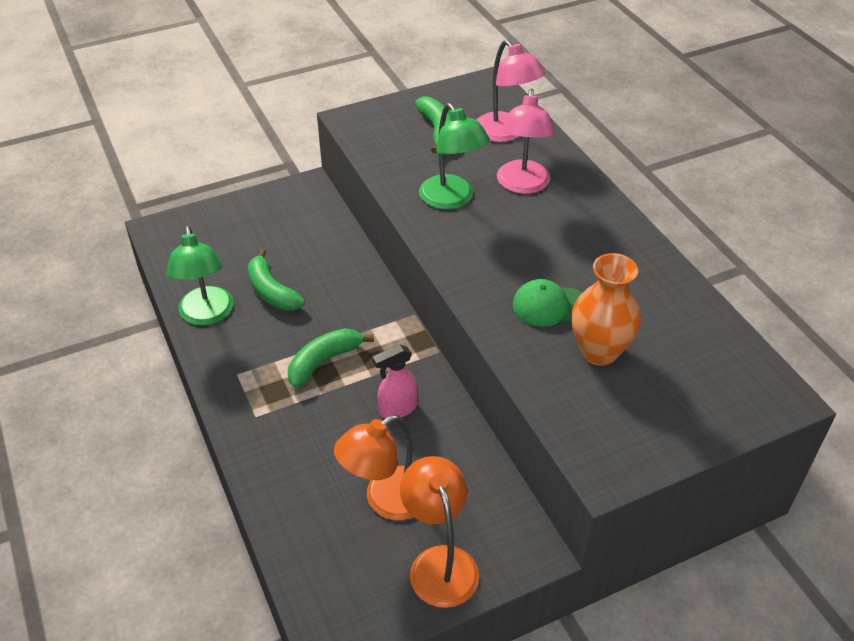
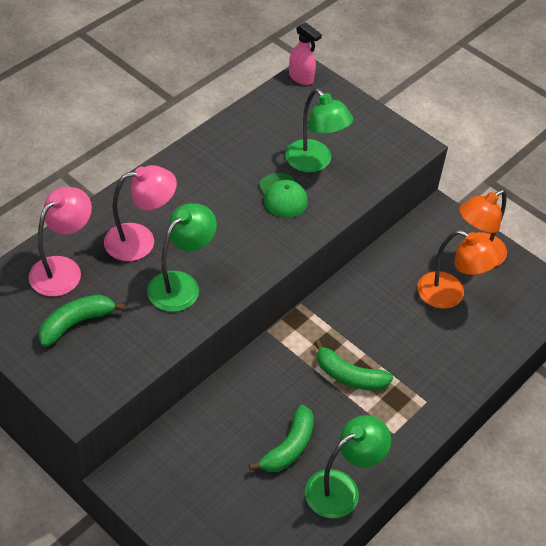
camera: 115 degrees left, 5 degrees up
(397, 409) = (370, 312): pink spray bottle -> pink spray bottle (301, 78)
(599, 351) = (314, 162): orange vase -> green lamp

